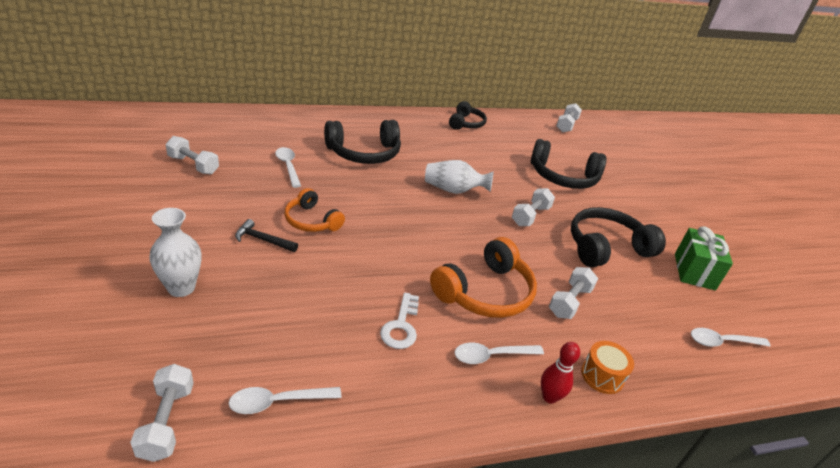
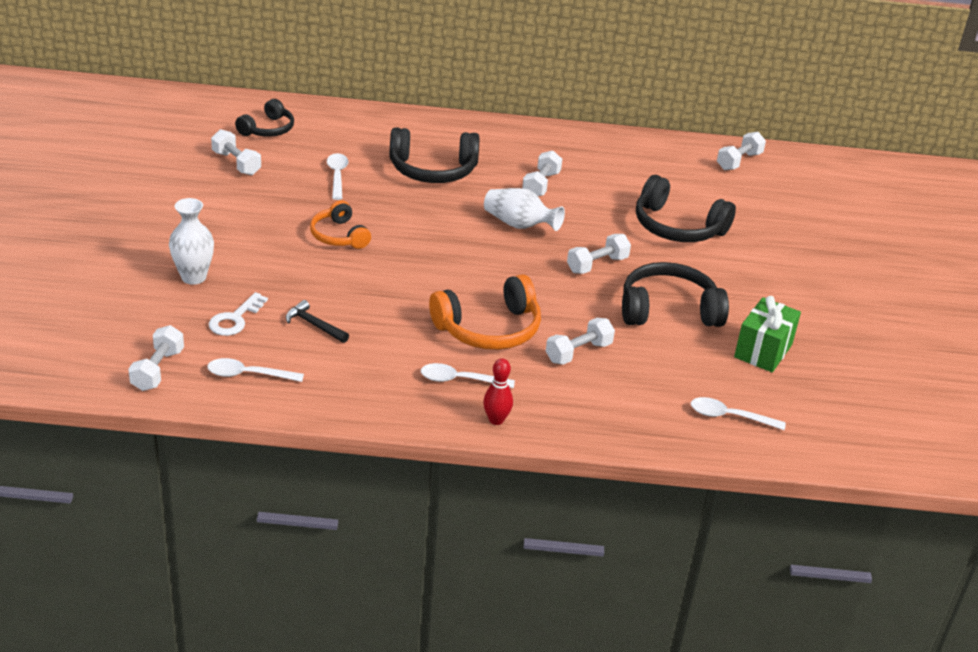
camera: 20 degrees right, 0 degrees up
(263, 240) = (282, 247): black hammer -> black hammer (314, 325)
(401, 326) = (384, 341): white key -> white key (235, 319)
(450, 156) = (541, 185): none -> white dumbbell
(466, 123) = (589, 145): black headphones -> black headphones (268, 129)
(602, 376) = (563, 416): orange drum -> none

